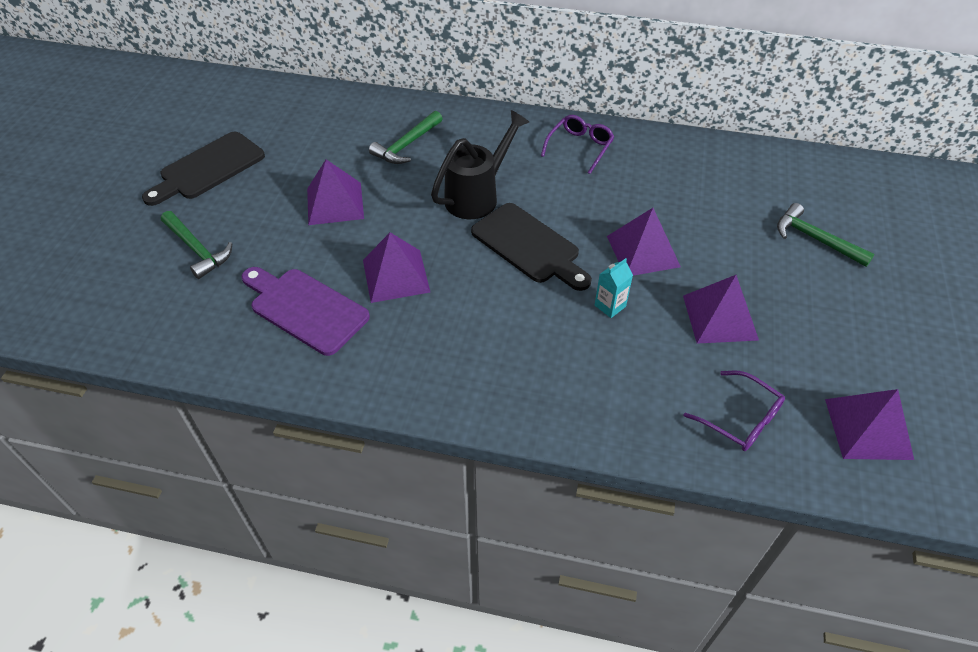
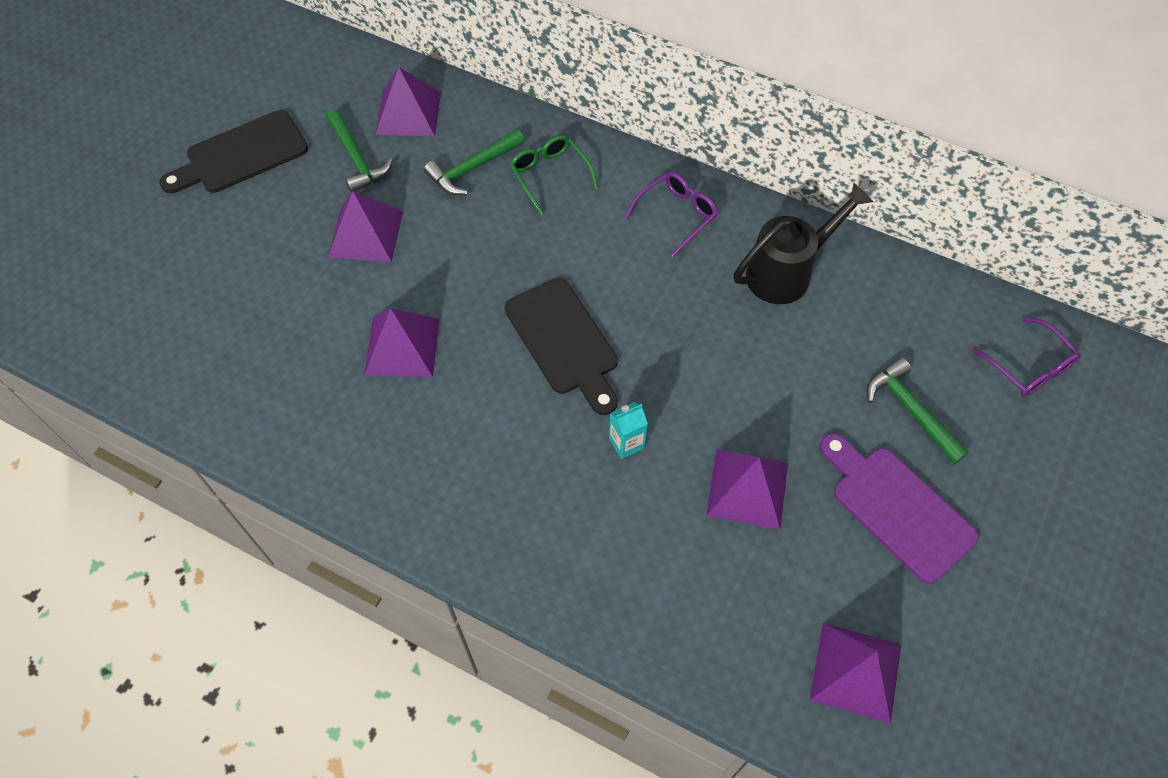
camera: 15 degrees right, 10 degrees up
(197, 250) = (201, 263): green hammer -> green hammer (357, 159)
(305, 308) = (292, 366): purple cutting board -> purple cutting board (897, 508)
(470, 139) = (549, 175): none -> green glasses
(477, 196) = (529, 259): black watering can -> black watering can (787, 272)
(643, 251) = (694, 379): purple pyramid -> purple pyramid (408, 113)
(741, 419) = (715, 622): purple glasses -> purple glasses (1029, 367)

